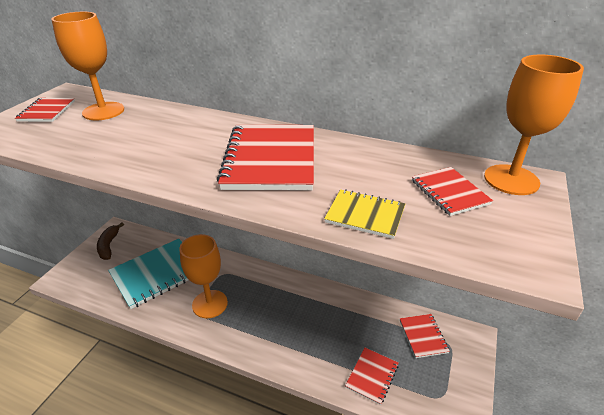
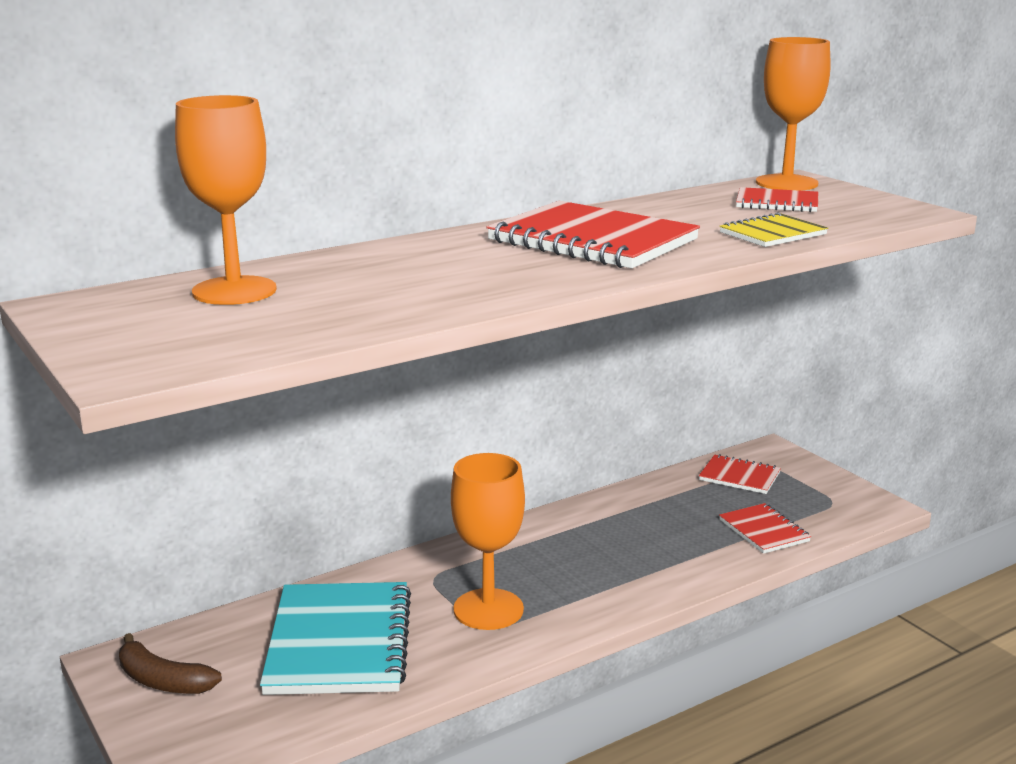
camera: 55 degrees left, 15 degrees down
(47, 111) = (137, 324): red notebook -> none

